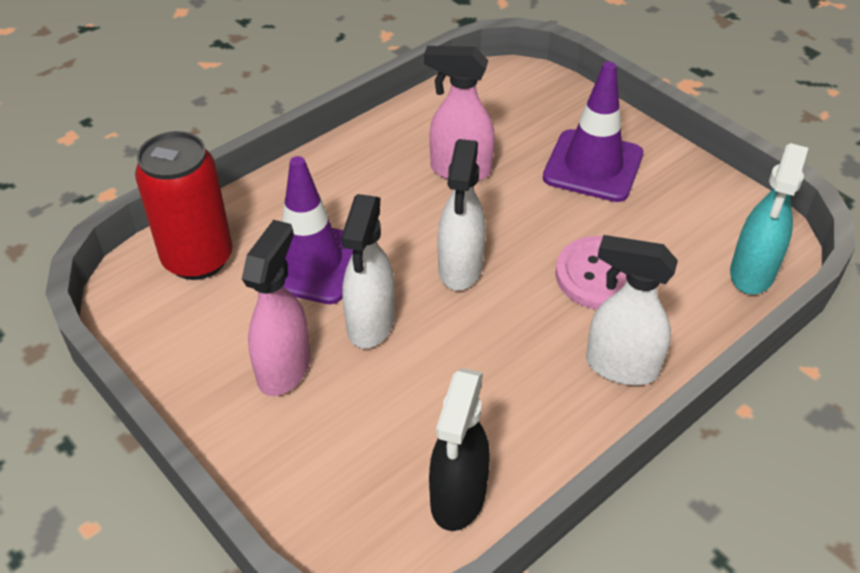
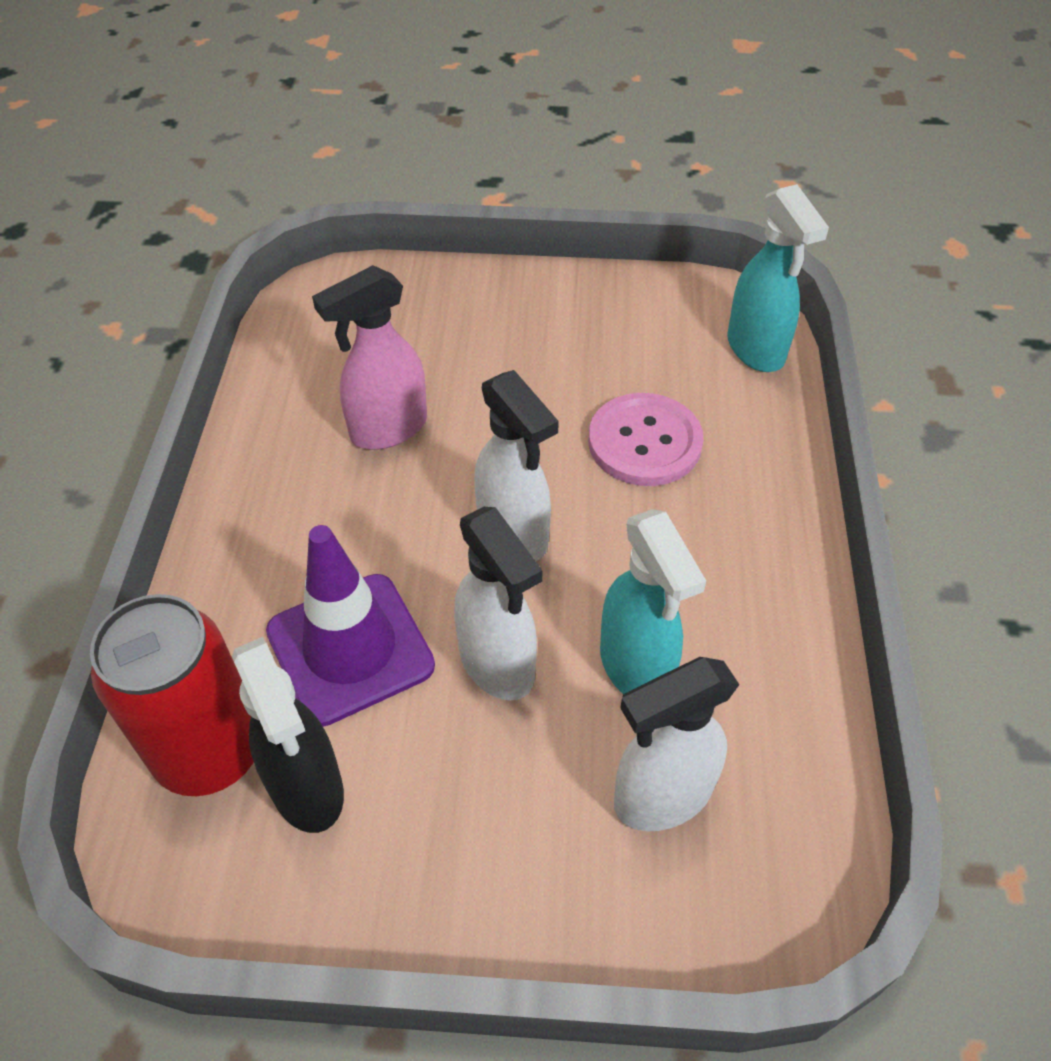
camera: 45 degrees left, 5 degrees up
(284, 368) = (468, 790): pink spray bottle -> none
(440, 383) = (636, 668): none -> turquoise spray bottle
(458, 498) = (786, 767): black spray bottle -> black spray bottle (307, 789)
(593, 166) = (510, 337): purple traffic cone -> none
(620, 367) = (760, 518): white spray bottle -> white spray bottle (661, 797)

